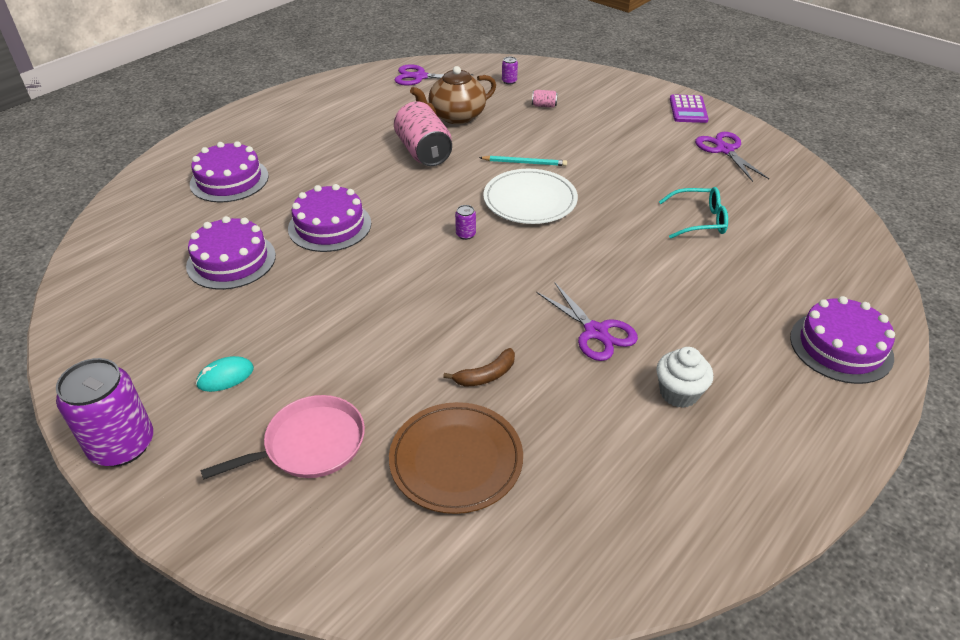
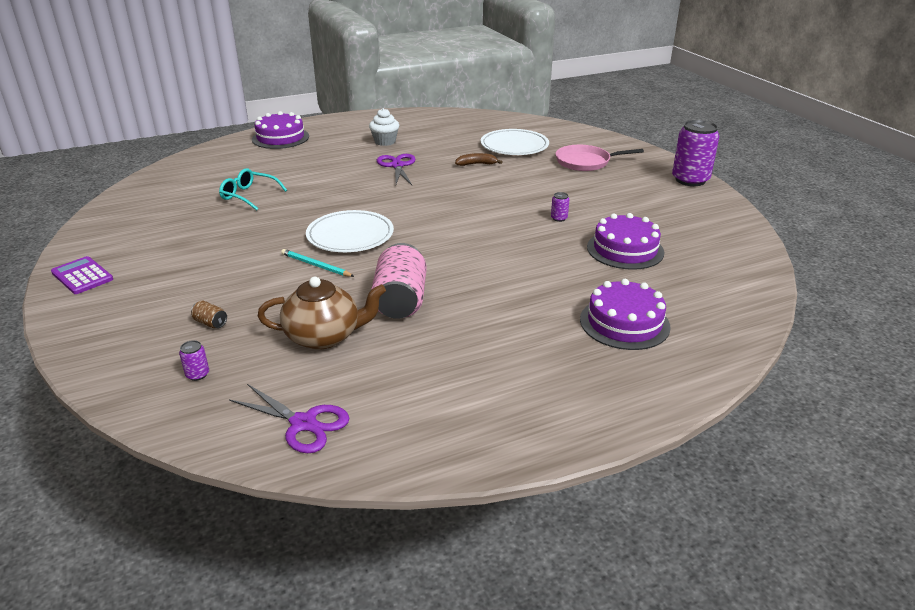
camera: 155 degrees left, 10 degrees down
(225, 376) = (631, 192): turquoise mouse -> none
(330, 226) = (533, 256): purple cake -> none
(456, 460) = (514, 146): brown plate -> white plate
(465, 234) = (426, 225): purple can -> purple can (559, 218)
(544, 106) = (210, 323): pink can -> brown can
(688, 110) = (82, 276): purple calculator -> purple calculator turned 75 degrees counterclockwise
(724, 150) = (133, 233): purple scissors -> none

